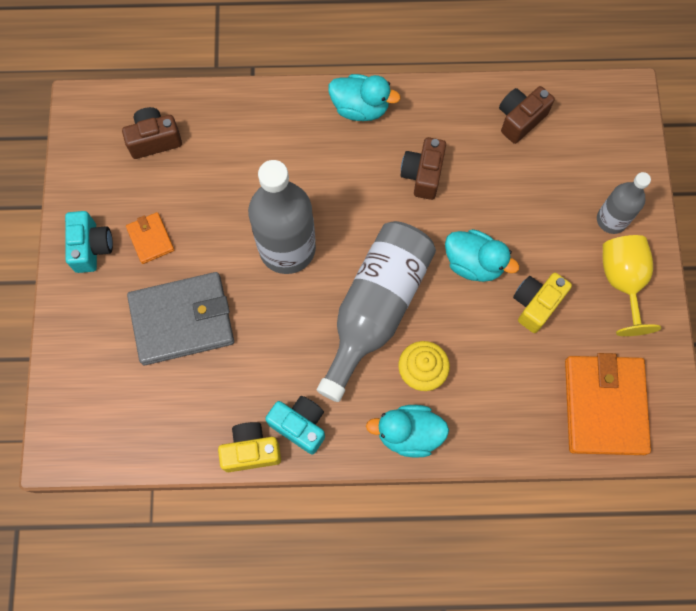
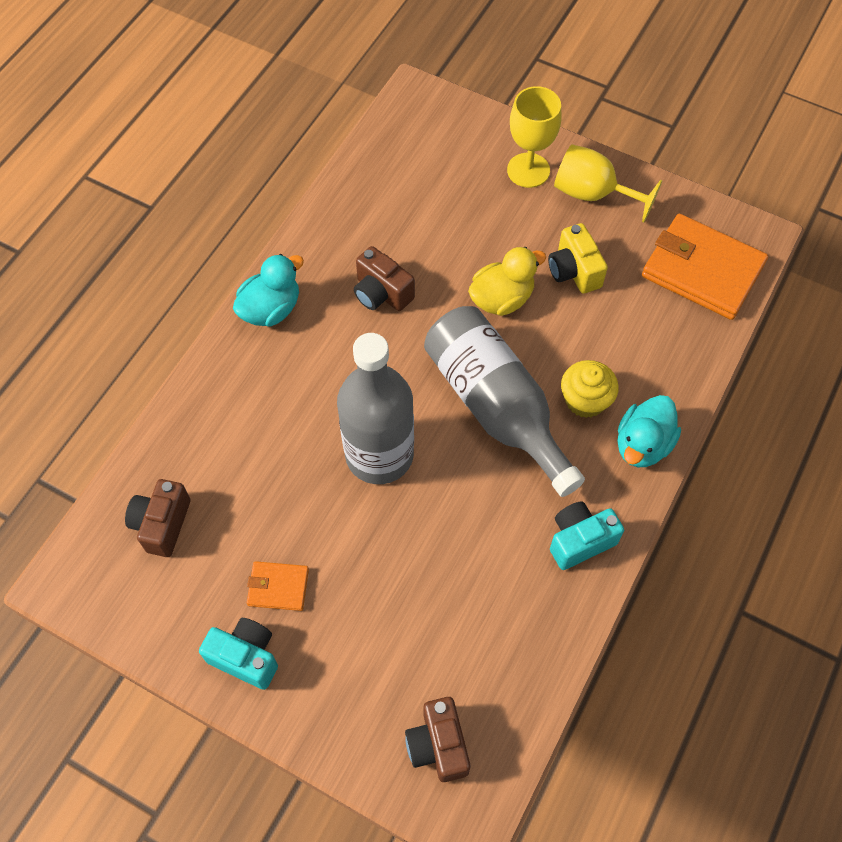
camera: 60 degrees left, 10 degrees down
(182, 320) = (394, 601): grey wallet -> none
(251, 450) = (581, 602): yellow camera -> none
(474, 263) = (502, 299): turquoise duck -> yellow duck
(520, 119) = (380, 185): brown camera -> brown camera (438, 745)
(611, 220) = (528, 170): grey bottle -> yellow goblet

